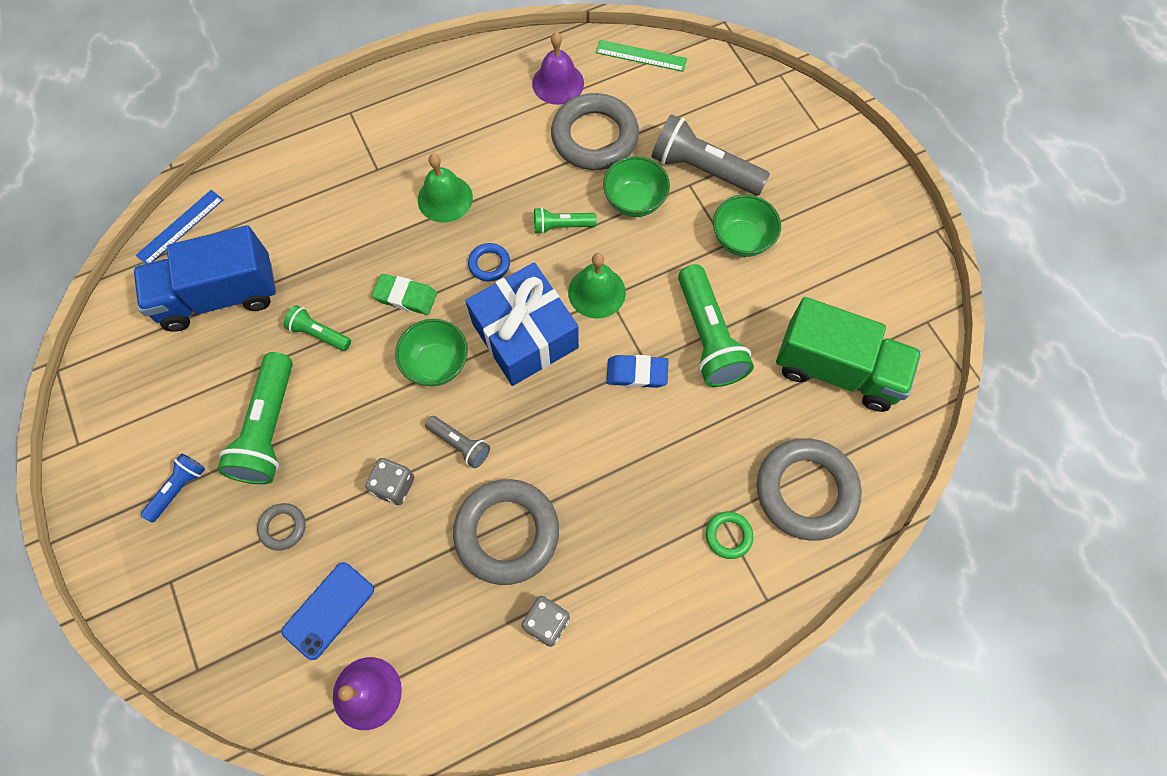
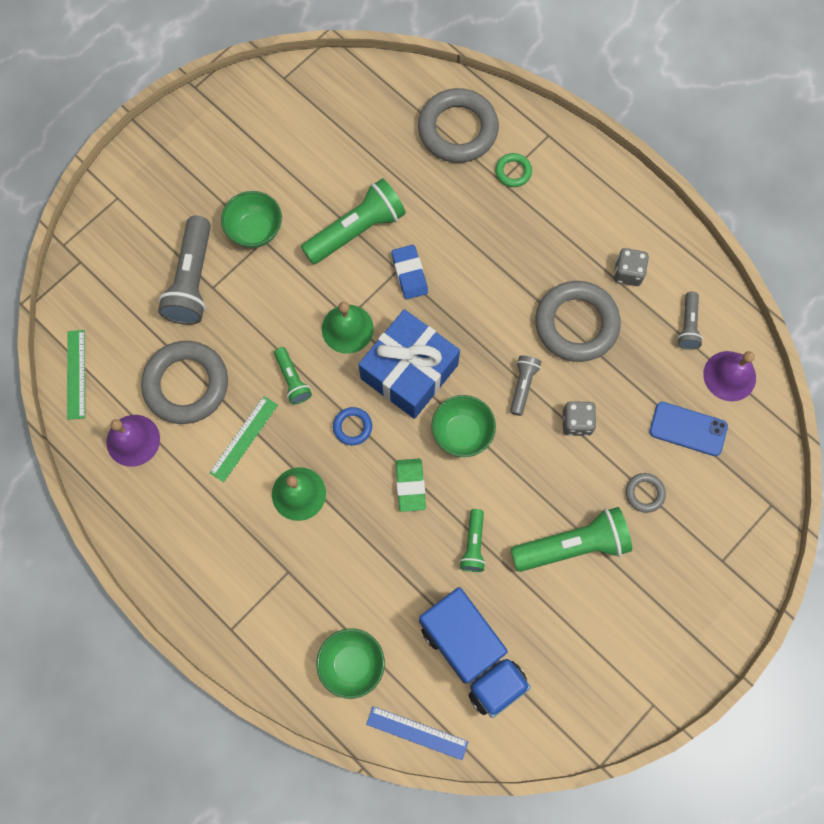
camera: 110 degrees left, 5 degrees up
(178, 488) = (651, 594): blue flashlight -> none
(450, 669) = (688, 326): none -> grey flashlight
(520, 169) = (244, 438): none -> green ruler
(634, 201) = (245, 327): green bowl -> green bowl (352, 664)
(837, 369) = (350, 131): green truck -> none

